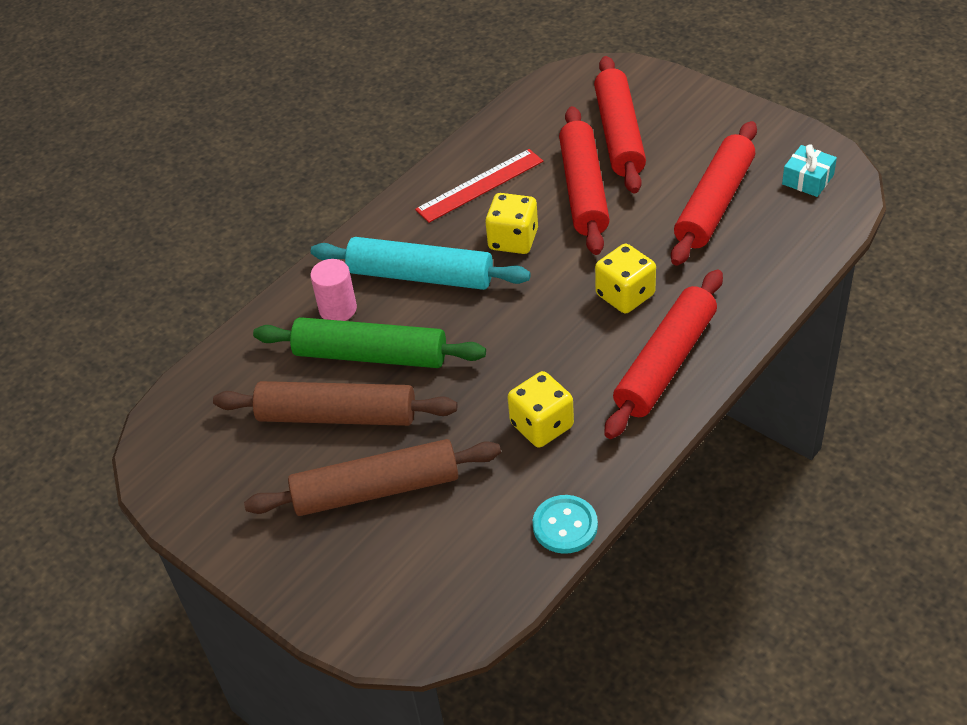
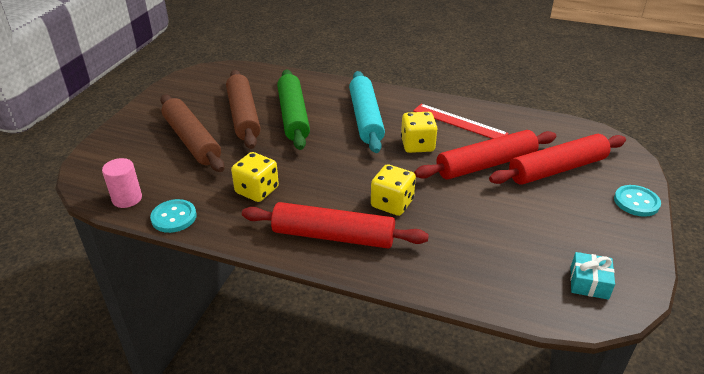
camera: 65 degrees right, 10 degrees down
(338, 309) = (324, 98): pink cylinder -> pink cylinder (127, 199)
(701, 98) = (636, 202): none -> turquoise button
(714, 203) = (518, 231): red rolling pin -> none

